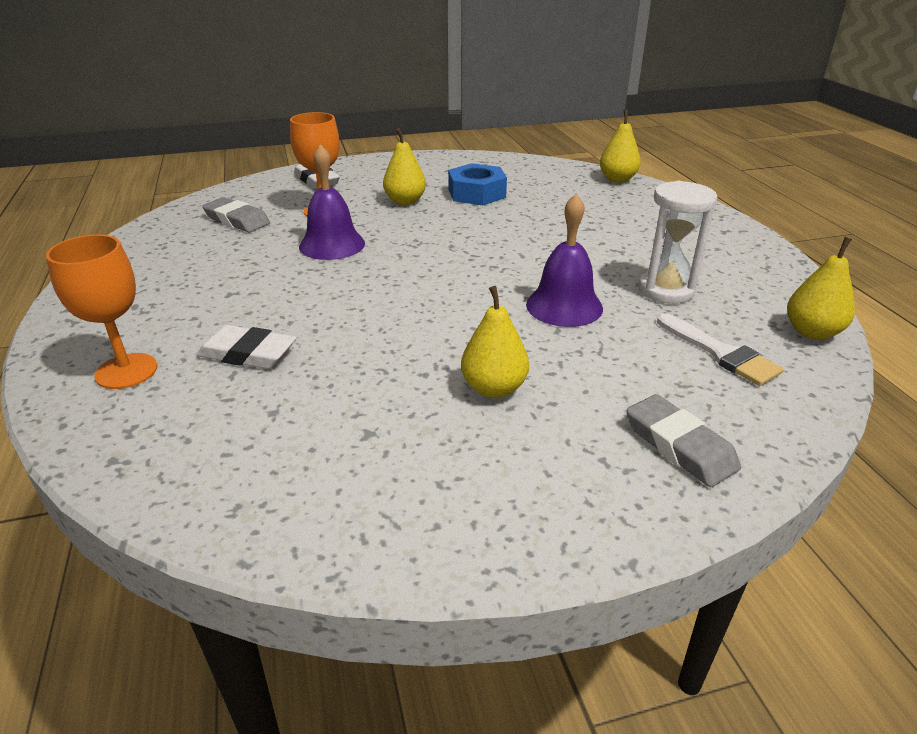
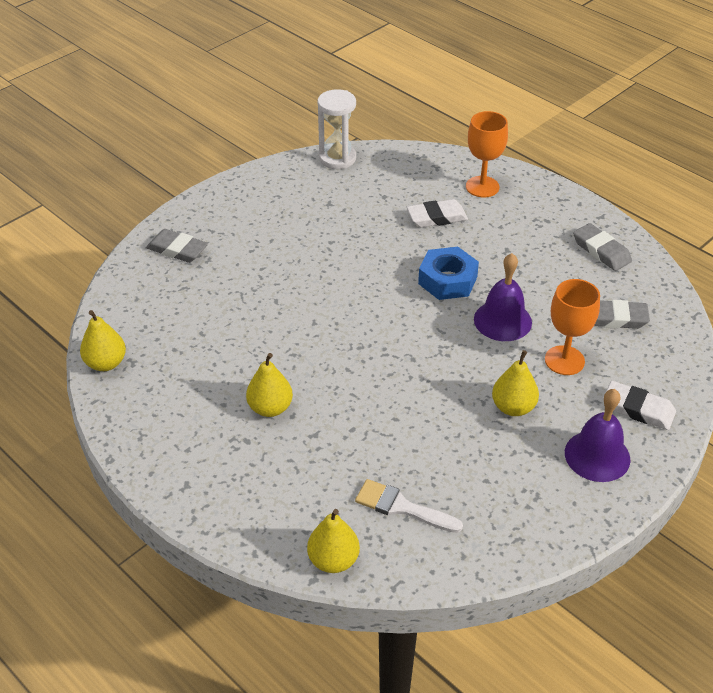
camera: 150 degrees right, 10 degrees up
(144, 262) = (601, 251): none -> grey eraser
(477, 193) = (461, 454): blue nut -> blue nut (447, 280)
(494, 388) = (287, 246): yellow pear -> yellow pear (270, 408)
(564, 306) = (283, 323): purple bell -> purple bell (597, 455)
(666, 290) = (217, 369): white hourglass -> white hourglass (337, 158)
(720, 353) = (166, 320): white brush -> white brush (402, 507)

